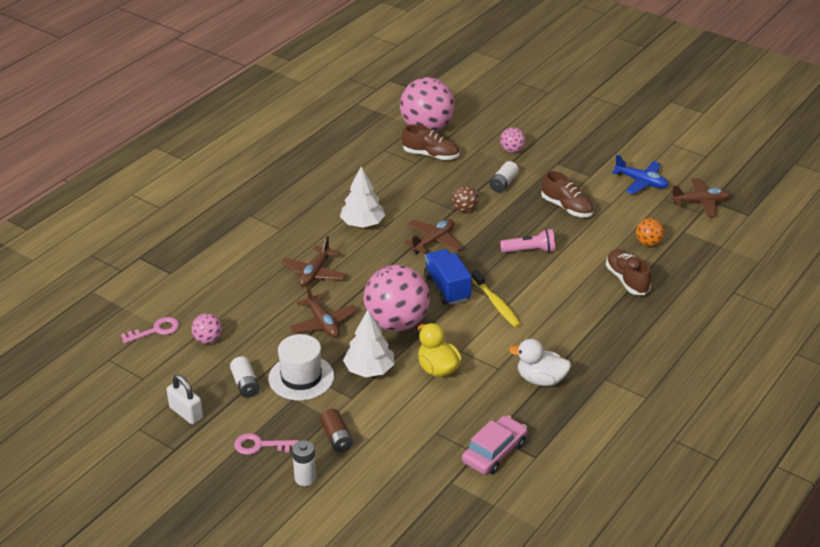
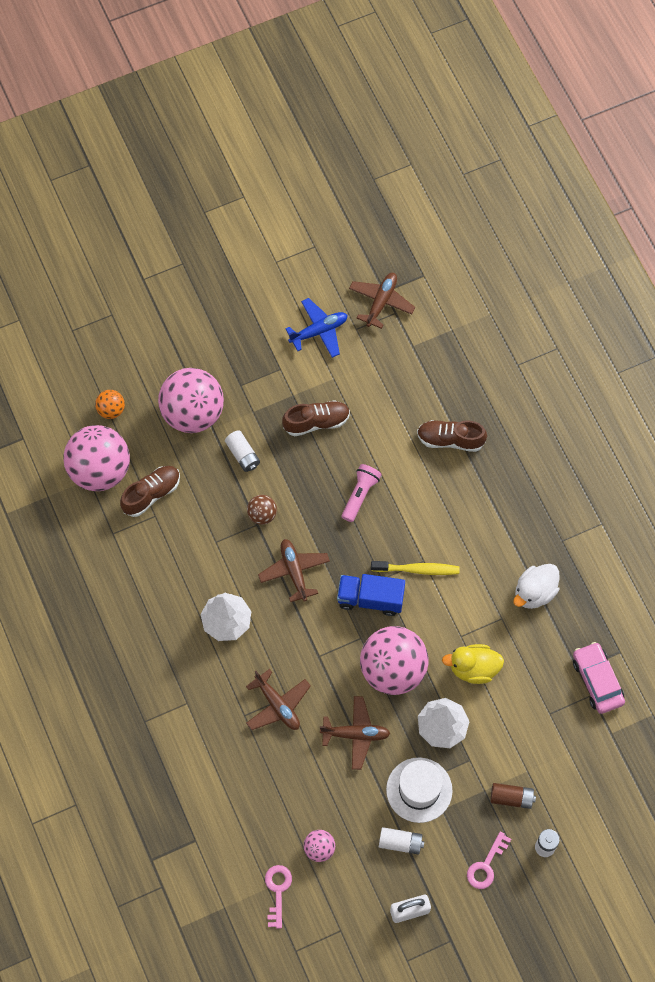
camera: 60 degrees left, 30 degrees up
(512, 150) = (193, 413): pink ball -> pink ball, size x2.20
(648, 243) = (411, 387): orange ball -> orange ball (111, 410)

